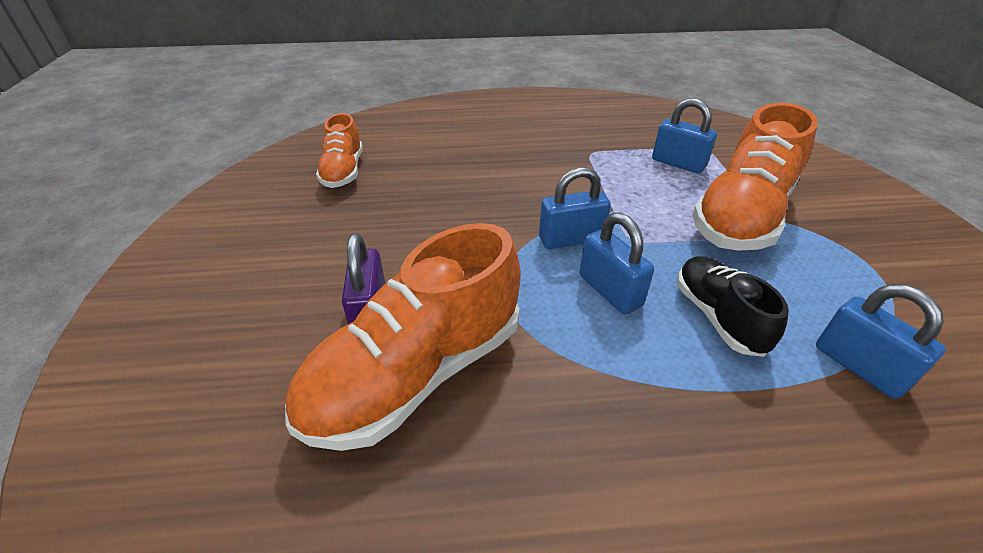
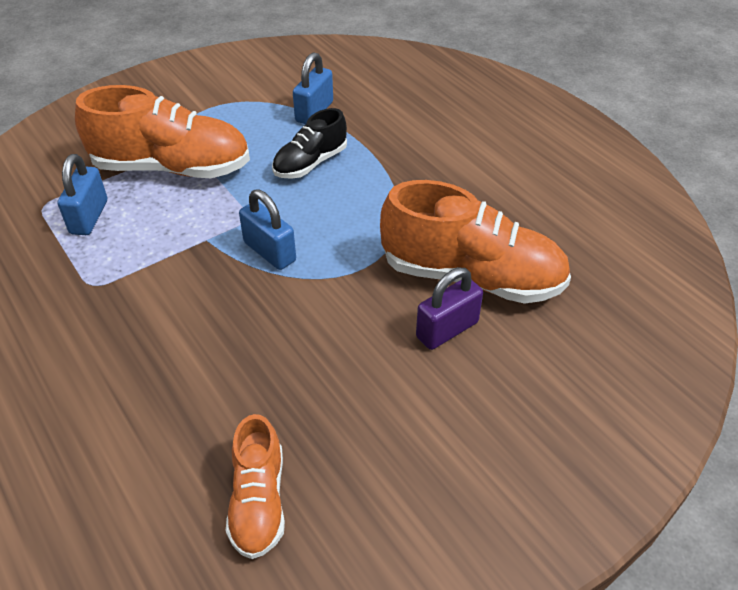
camera: 120 degrees left, 5 degrees up
(343, 171) = (258, 501): orange shoe -> orange shoe turned 120 degrees clockwise
(609, 291) = (320, 214): blue padlock -> none

